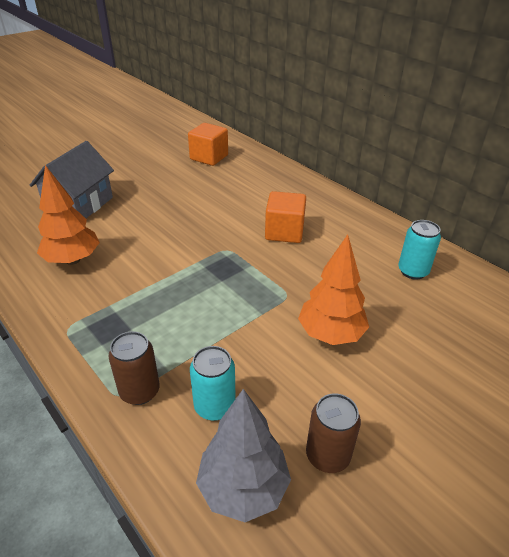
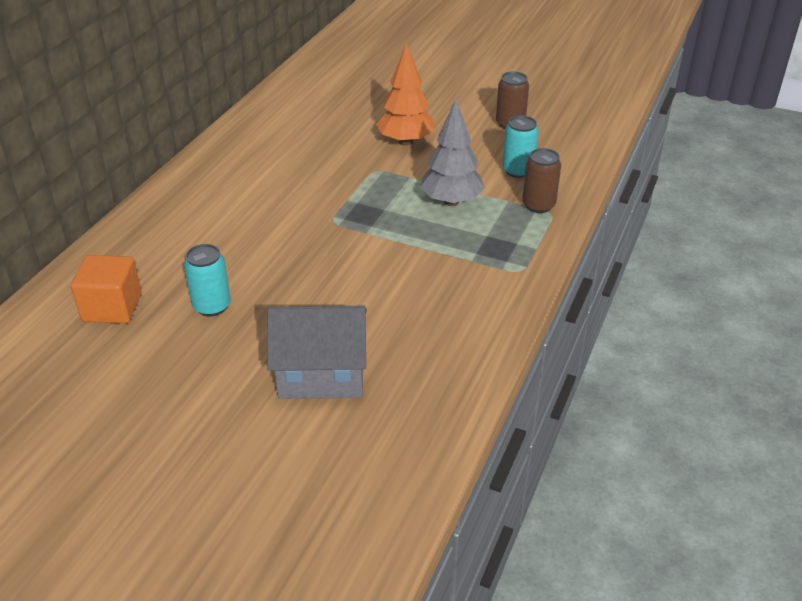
camera: 115 degrees left, 0 degrees up
(73, 260) = (431, 318): orange tree -> none
(243, 488) = (559, 145): grey tree -> grey tree (451, 201)
(284, 232) = (275, 195): orange cube -> none
(413, 271) = (293, 119): turquoise can -> turquoise can (212, 306)

